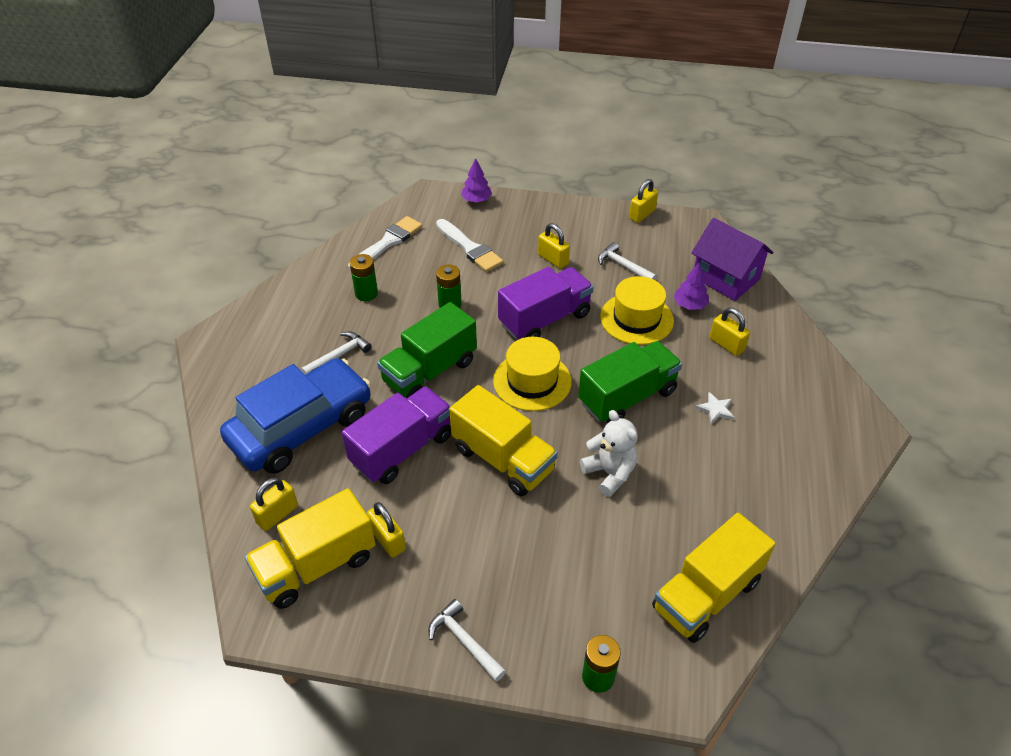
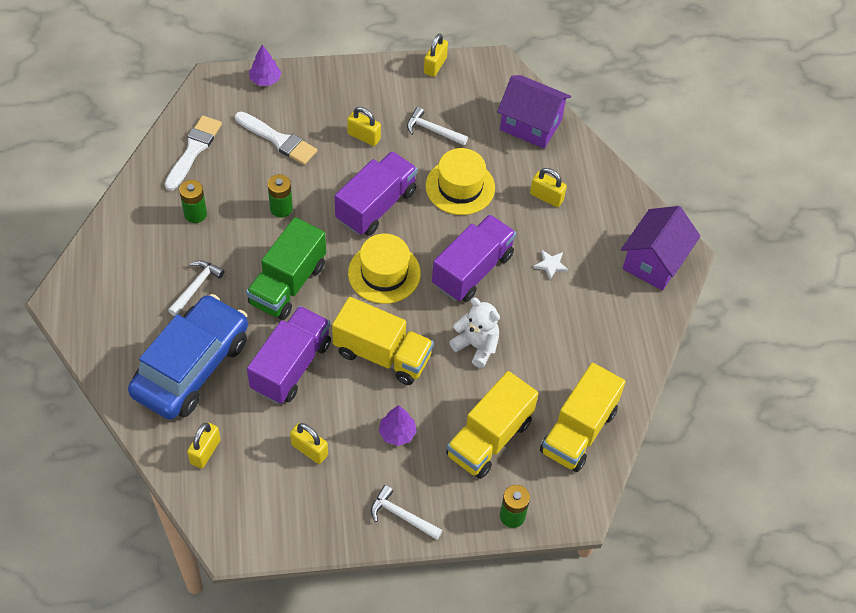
camera: 20 degrees left, 10 degrees up
(316, 565) = (258, 486): yellow truck -> yellow truck (489, 438)
(627, 397) = (472, 270): green truck -> purple truck
(690, 305) = (504, 161): purple tree -> purple tree (397, 433)
(837, 430) = (654, 262): none -> purple house

